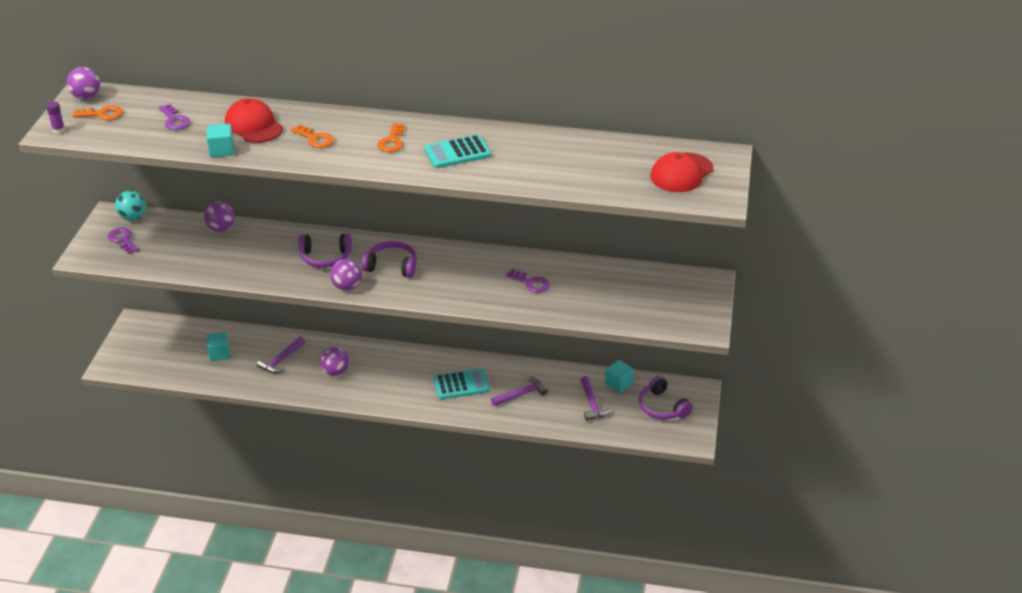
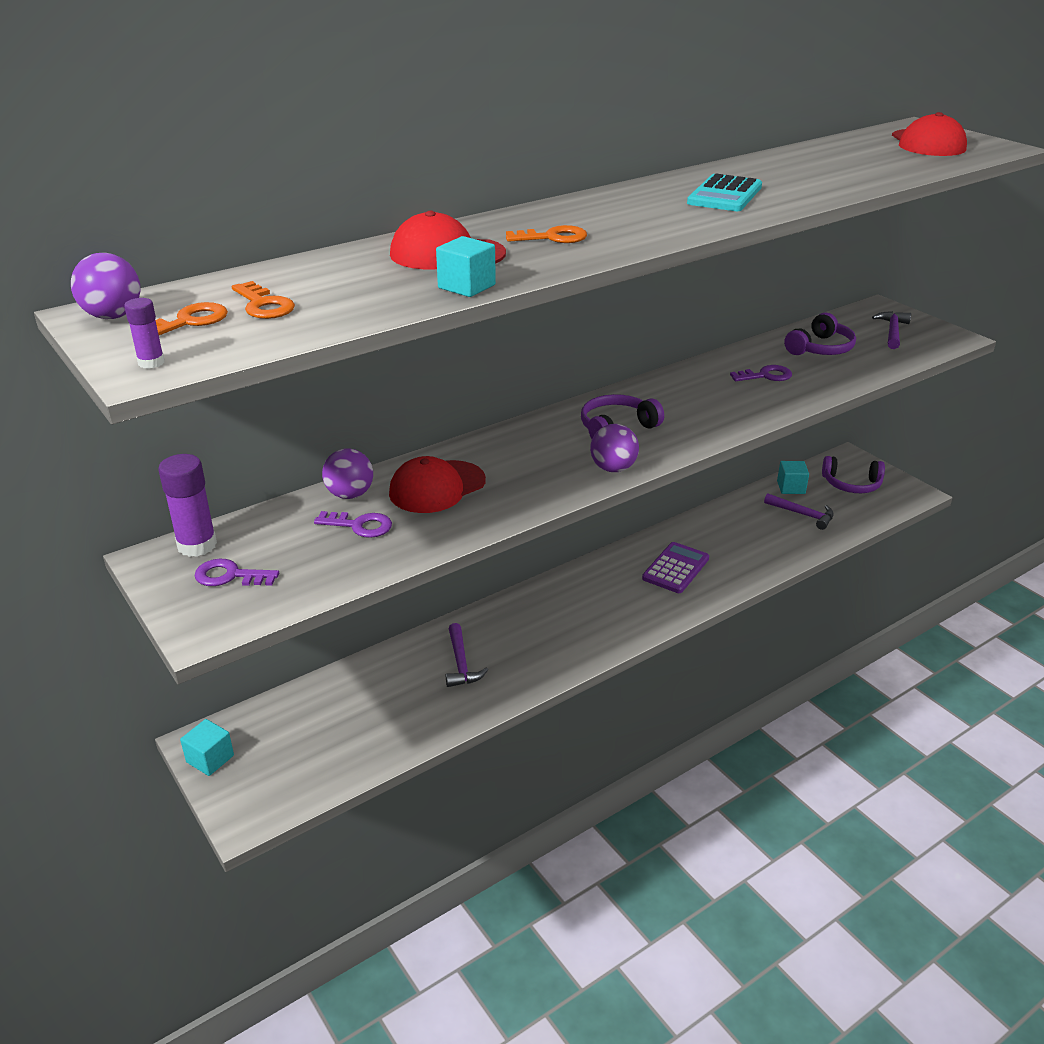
camera: 45 degrees left, 5 degrees down
(133, 217) = (197, 545): turquoise ball -> purple glue stick
(174, 120) = (323, 287): purple key -> purple key (360, 525)
(219, 354) = (376, 704): turquoise cube -> turquoise cube (210, 759)
(259, 247) = (437, 487): none -> red cap
(325, 257) = (533, 456): purple headphones -> purple headphones (820, 348)
(335, 372) = (539, 636): purple ball -> none
(392, 141) = (639, 210): orange key -> orange key (264, 305)
(461, 385) = (675, 568): turquoise calculator -> purple calculator
(521, 394) = (737, 543): purple hammer -> purple hammer (892, 331)

